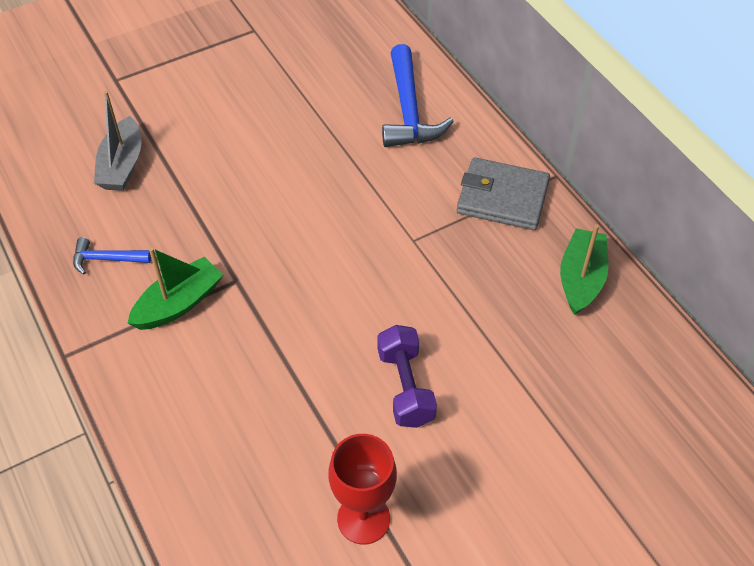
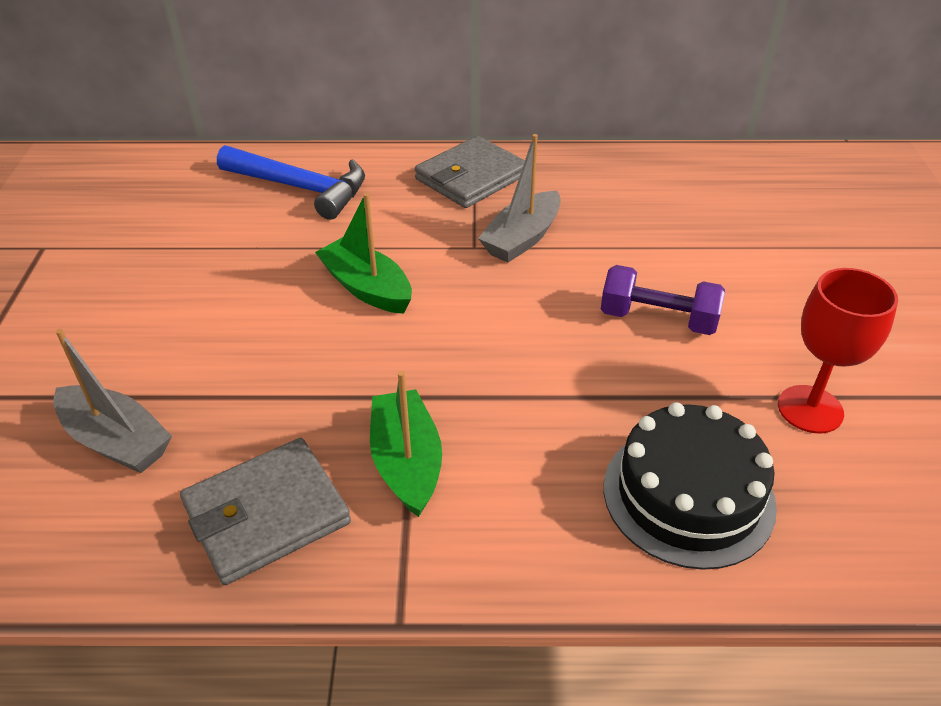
camera: 60 degrees left, 10 degrees down
(106, 259) = (266, 514): blue hammer -> grey wallet
(233, 465) = (688, 495): none -> black cake
(445, 264) = (522, 238): none -> grey boat
(581, 279) = (602, 172): green boat -> green boat (367, 288)

